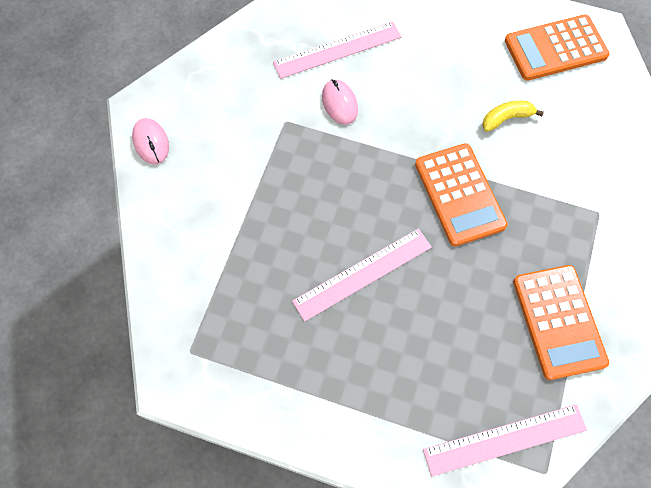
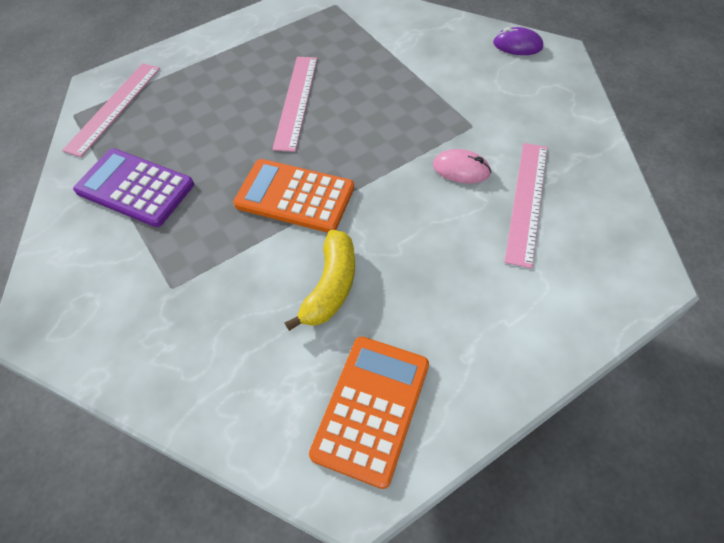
camera: 130 degrees right, 10 degrees down
(151, 142) = (517, 45): pink mouse -> purple mouse
(506, 118) = (330, 287): yellow banana -> yellow banana, size x1.51
(558, 321) = (135, 188): orange calculator -> purple calculator

